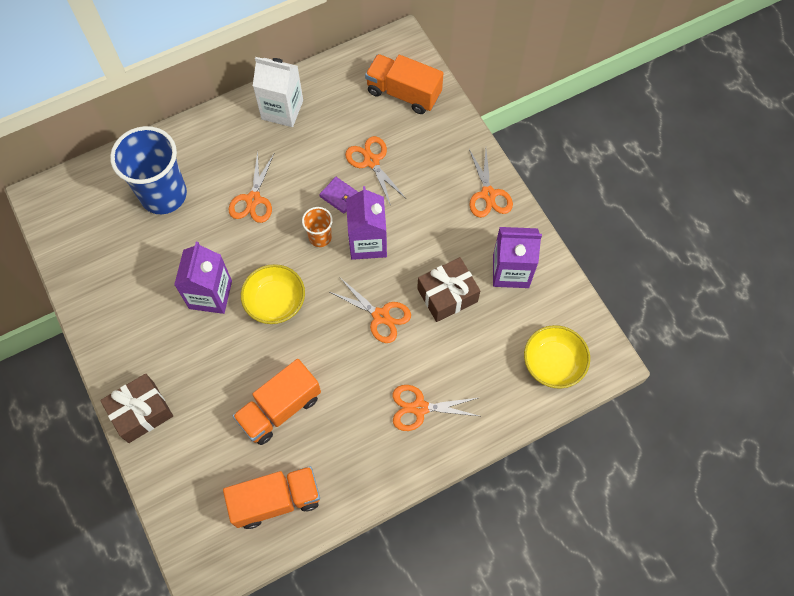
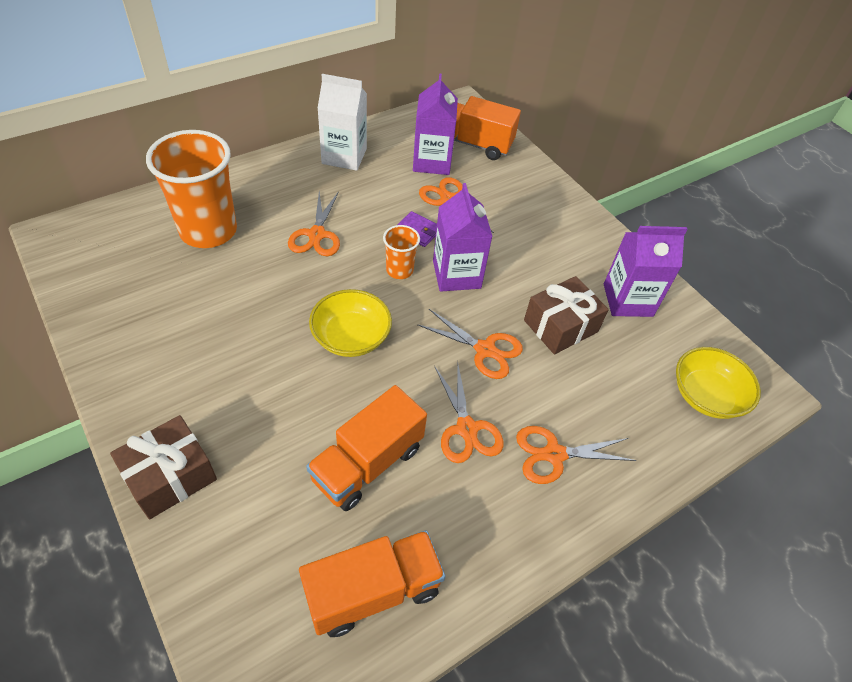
camera: 10 degrees left, 15 degrees down
(163, 195) = (208, 231): blue cup -> orange cup
(210, 294) = (267, 331): purple carton -> purple carton (432, 162)
(488, 195) = (583, 229): orange scissors -> orange scissors (467, 429)

